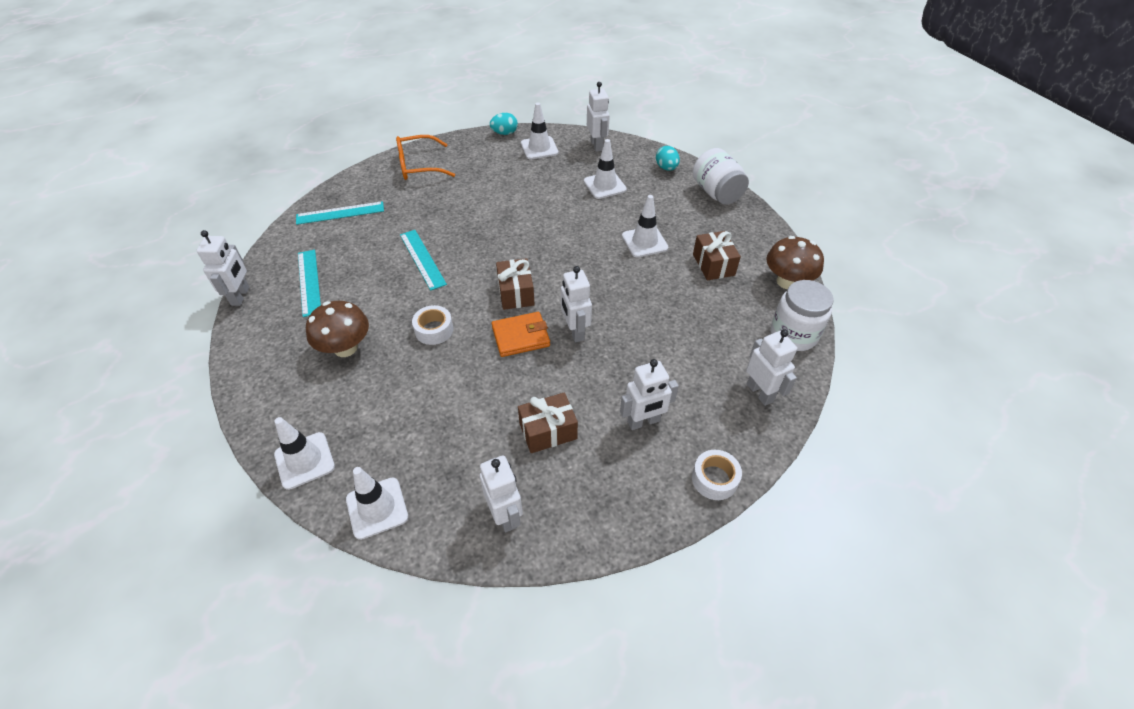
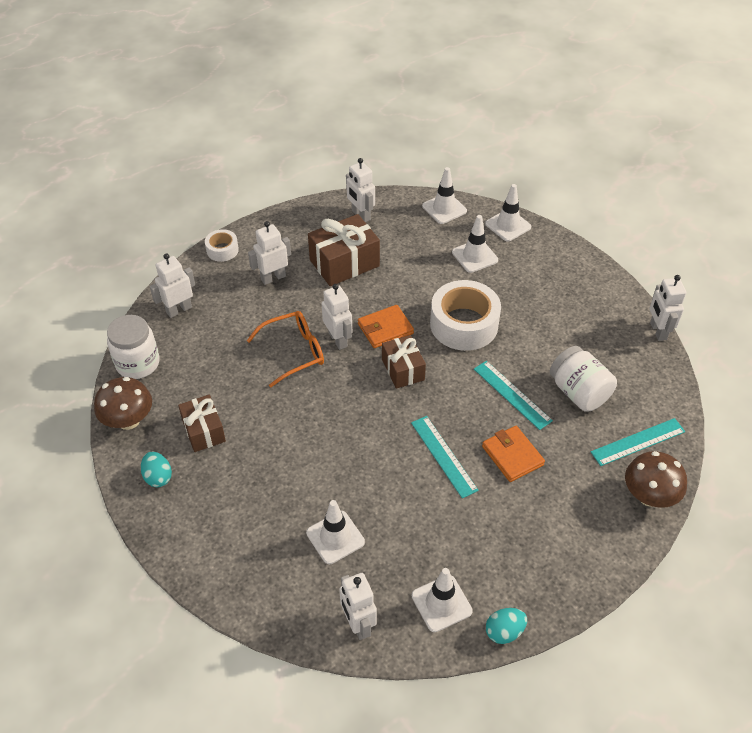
camera: 170 degrees right, 0 degrees up
(309, 282) = (607, 353): turquoise ruler -> turquoise ruler (444, 456)
(345, 348) = (530, 300): brown mushroom -> brown mushroom (649, 496)
(419, 166) = (592, 537): orange glasses -> orange glasses (293, 352)
(434, 330) = (464, 324): white tape -> white tape, size x1.99
(448, 216) = (512, 455): none -> orange wallet
(548, 431) = (344, 263): brown gift -> brown gift, size x1.55
(644, 242) = (279, 451): white traffic cone -> white traffic cone (474, 256)
(666, 168) = (253, 587): turquoise egg -> turquoise egg (158, 477)
(716, 193) = (187, 546): white jar -> white jar (579, 392)
(760, 393) = (179, 310): white robot -> white robot turned 90 degrees clockwise

